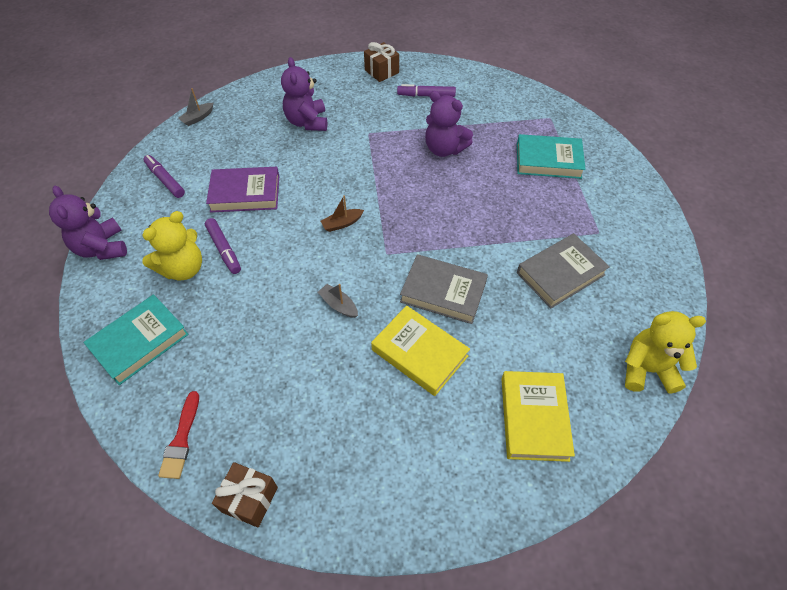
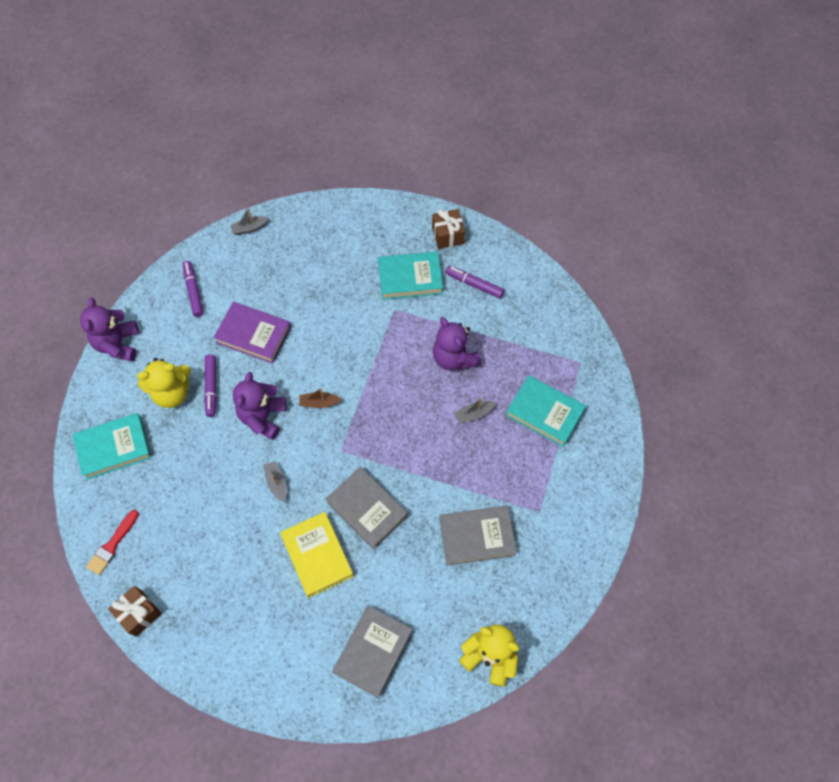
camera: 25 degrees right, 10 degrees up
(307, 122) = (345, 273): purple teddy bear -> purple teddy bear (263, 417)
(368, 108) = (410, 278): none -> turquoise book
(489, 182) = (474, 414): none -> grey boat
(534, 418) = (373, 651): yellow book -> grey book

